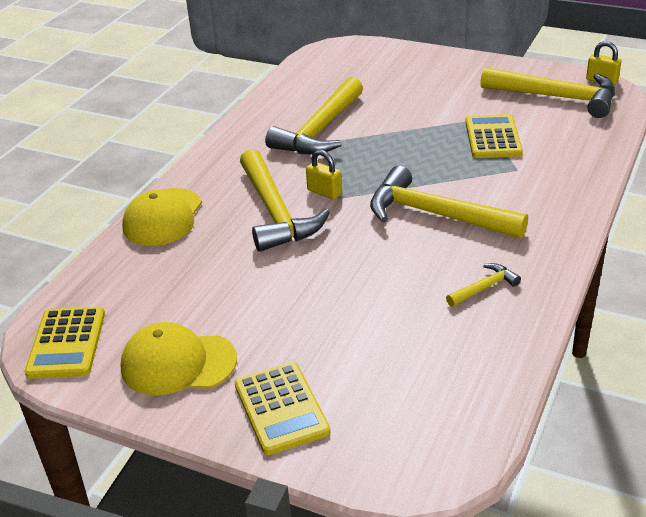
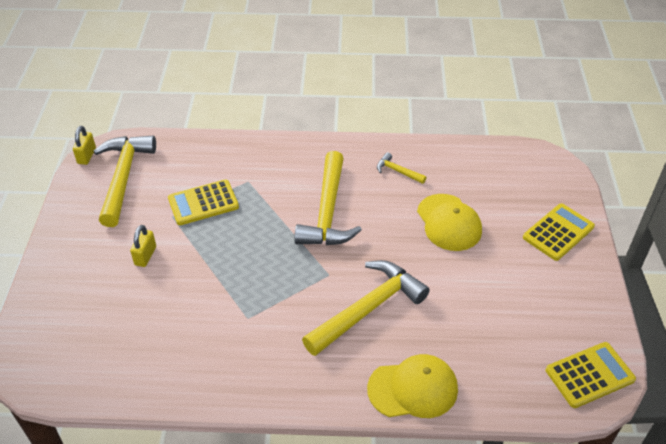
camera: 115 degrees left, 10 degrees up
(178, 363) = (561, 298): yellow cap -> yellow cap (449, 222)
(320, 130) = (223, 323): yellow hammer -> none
(324, 192) = (325, 286): yellow padlock -> yellow padlock (145, 256)

